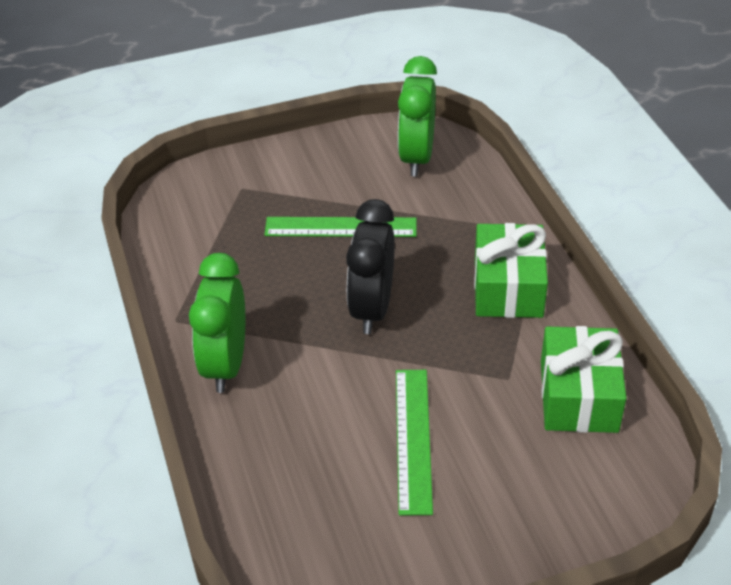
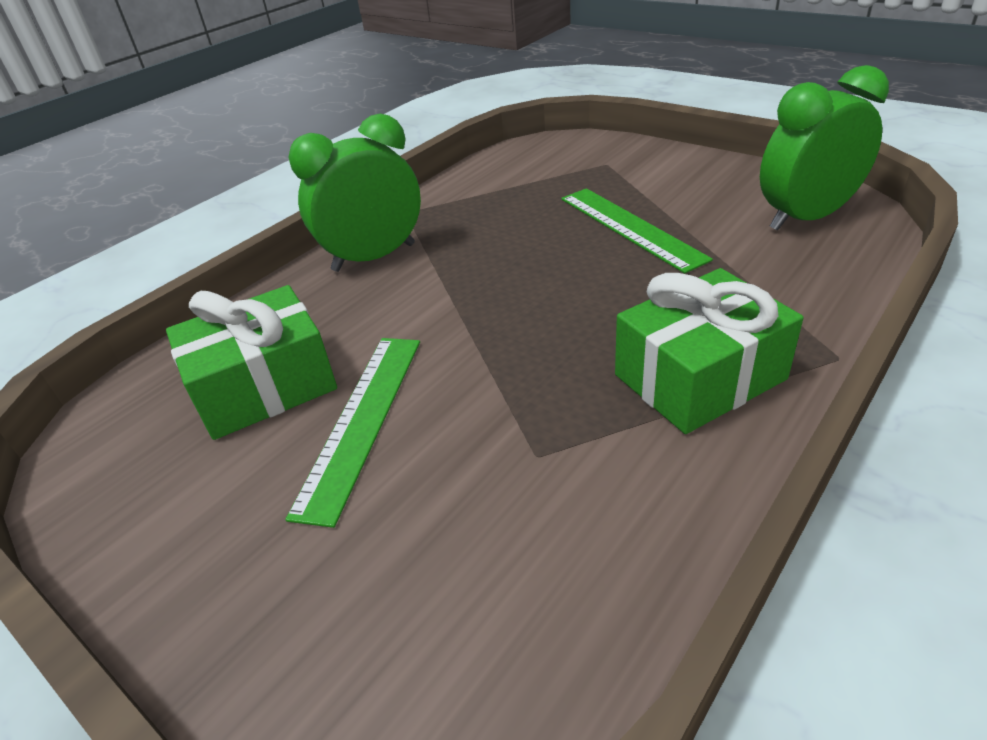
camera: 60 degrees right, 5 degrees down
(372, 308) = (538, 298): black clock -> none
(413, 439) = (362, 420): green ruler -> green ruler turned 45 degrees counterclockwise
(578, 396) = (573, 549): green gift -> green gift (264, 386)

